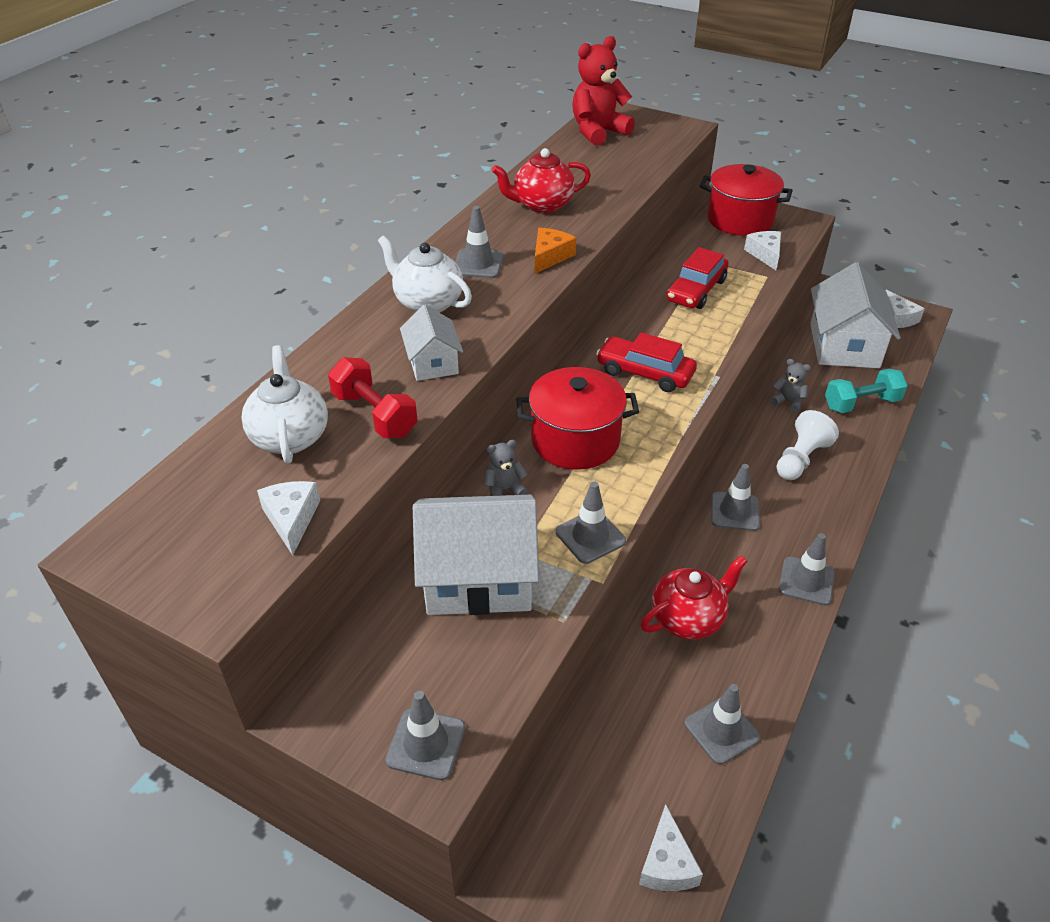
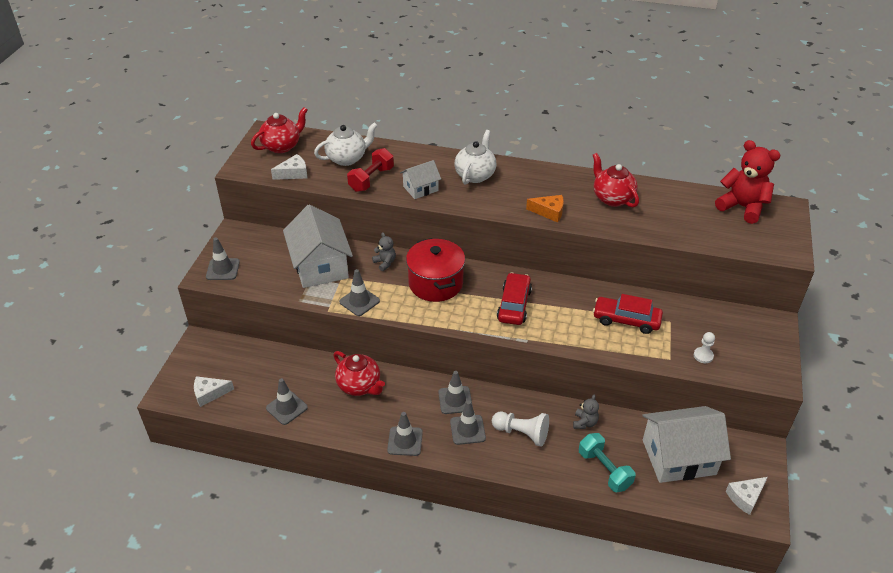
camera: 75 degrees right, 0 degrees up
(180, 528) = (282, 146): none -> red teapot
(478, 264) = (525, 185): grey traffic cone -> grey traffic cone (467, 430)
(740, 220) = (749, 336): red pot -> none
(765, 254) = (703, 356): white cheese -> white pawn

